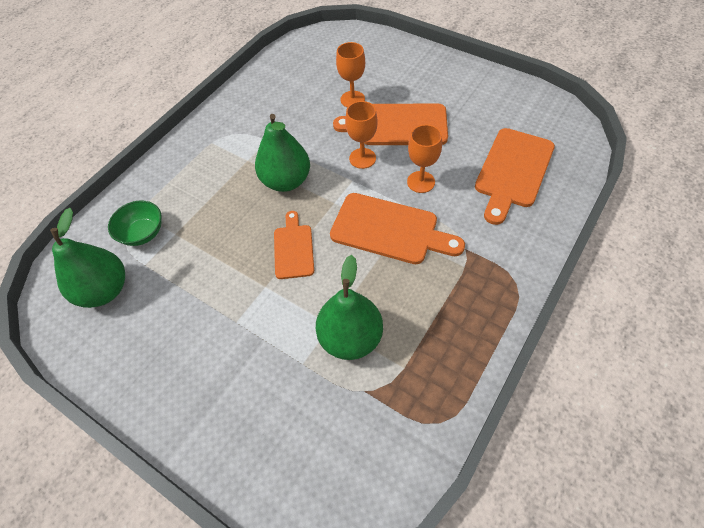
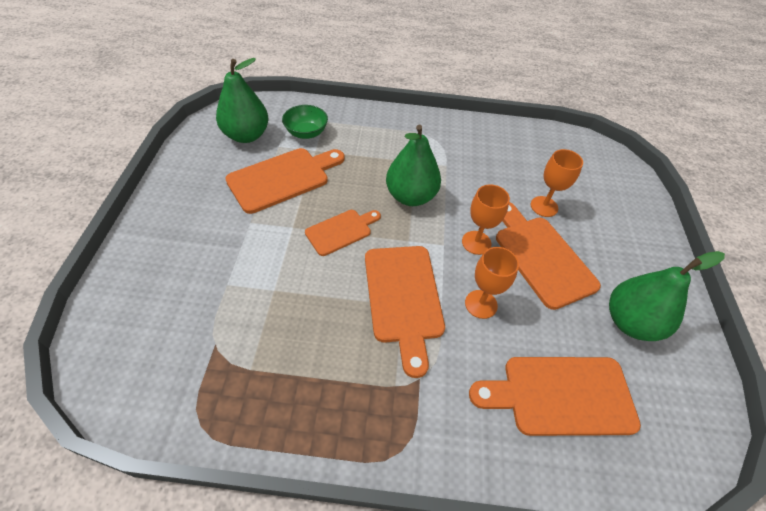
camera: 55 degrees right, 5 degrees down
(194, 275) = (283, 178): none -> orange cutting board
(350, 338) = (266, 311): green pear -> green pear (630, 322)

